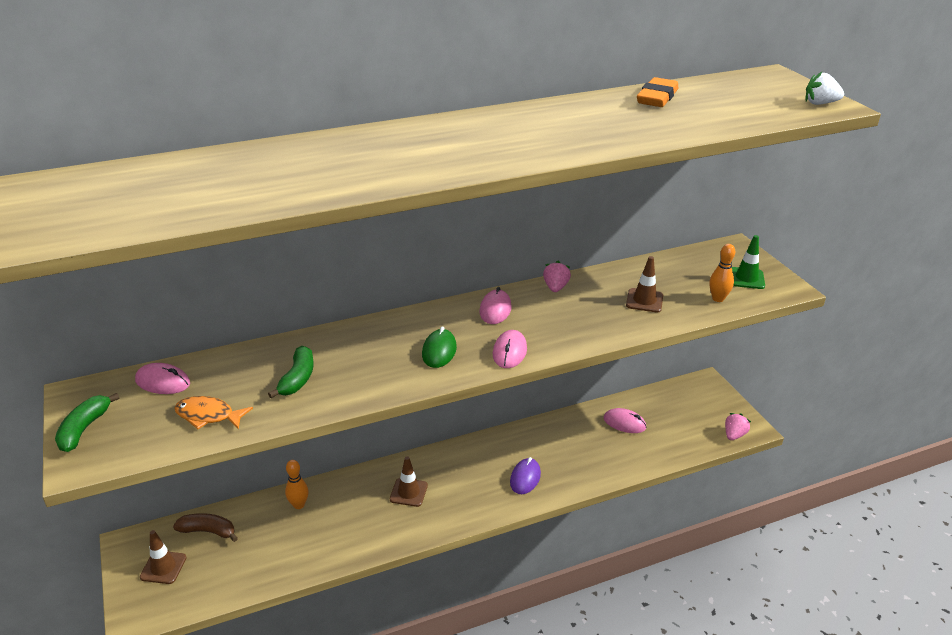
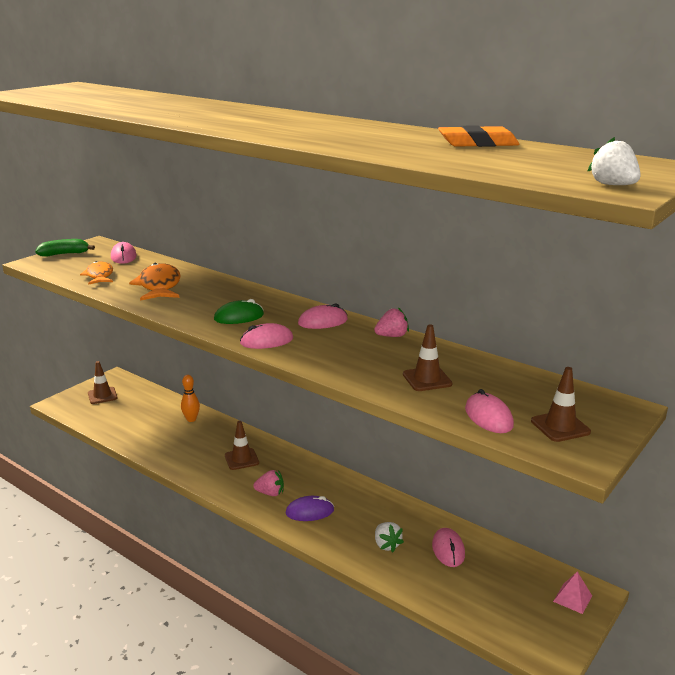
camera: 60 degrees right, 10 degrees down
(208, 531) = (142, 397): brown banana -> none
(297, 379) = (159, 286): green banana -> orange fish
(598, 452) = (386, 545): none -> white strawberry
(706, 392) = (572, 598): none -> pink pyramid
(718, 299) = (488, 417): orange bowling pin -> pink mouse
(734, 435) = (521, 642): pink strawberry -> pink strawberry (270, 493)
(746, 278) = (560, 426): green traffic cone -> brown traffic cone

